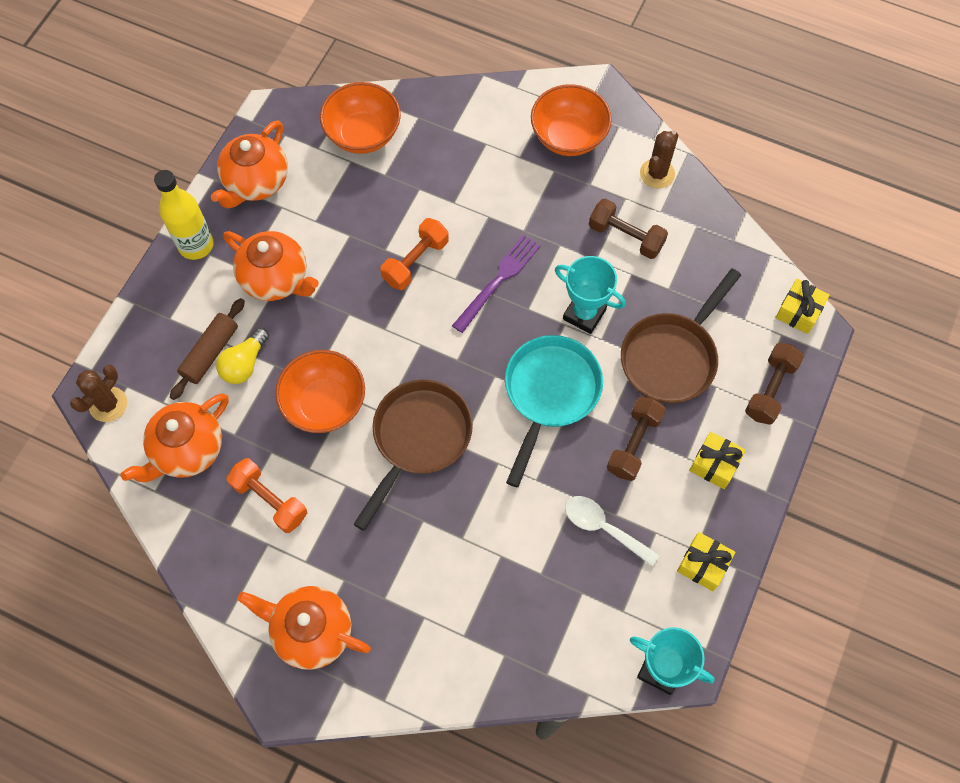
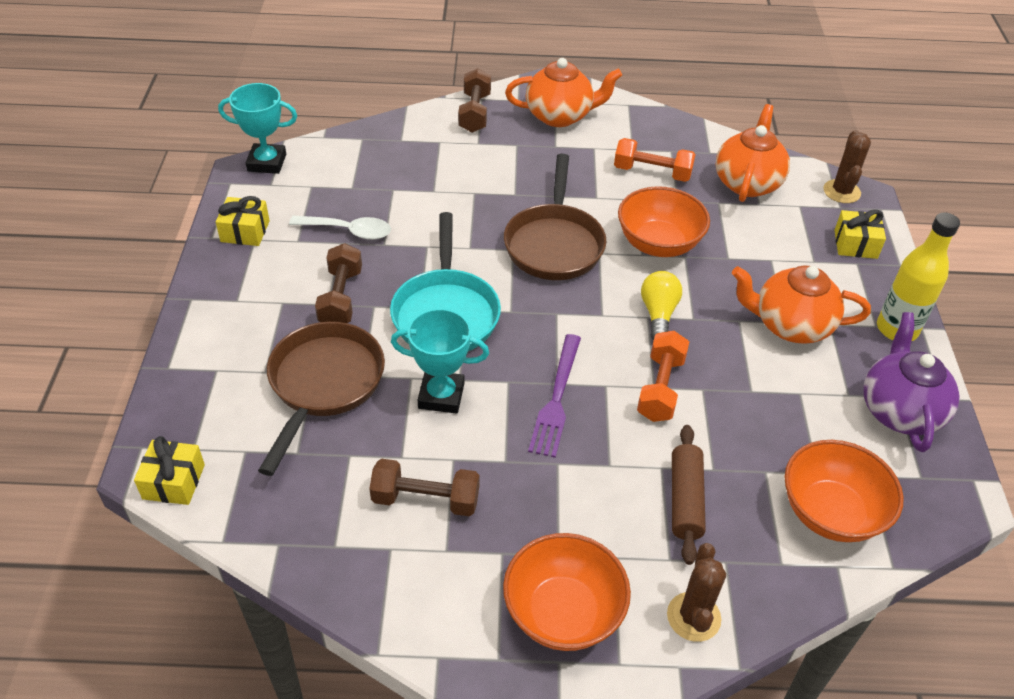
camera: 155 degrees right, 20 degrees down
(210, 353) = (793, 249): brown rolling pin -> brown rolling pin (685, 500)
(244, 364) = (755, 251): yellow light bulb -> yellow light bulb (658, 314)
(256, 183) = (899, 410): orange teapot -> purple teapot
(657, 173) = (413, 602): brown cactus -> brown cactus (693, 617)
(714, 464) = (251, 305): yellow gift -> yellow gift (855, 244)
(770, 389) = (200, 387): brown dumbbell -> brown dumbbell (475, 113)

